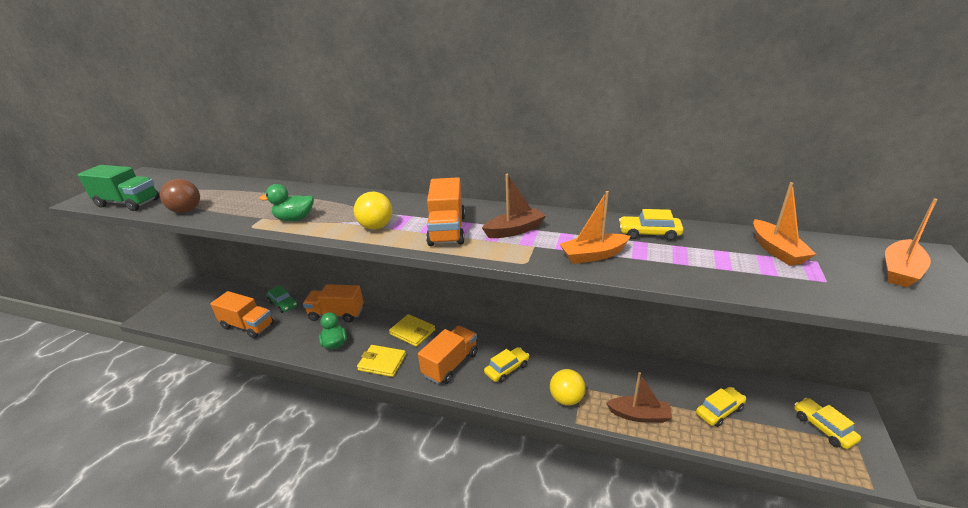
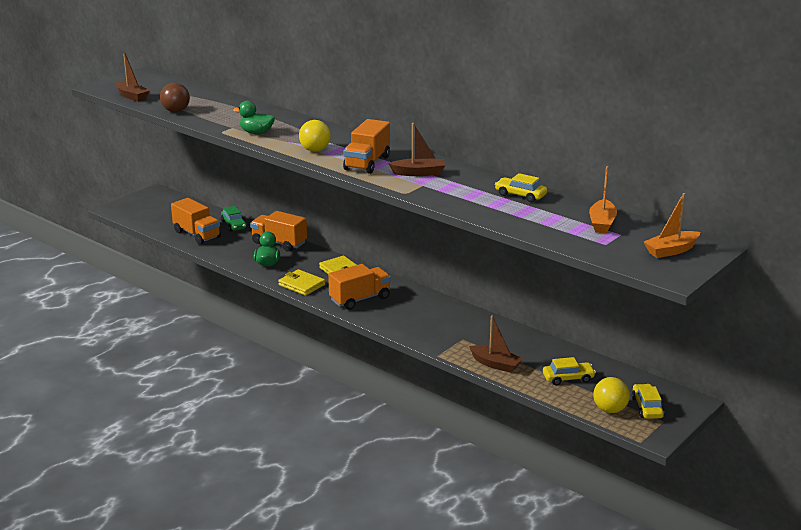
camera: 20 degrees right, 5 degrees down
(128, 203) = (132, 96): green truck -> brown boat
(507, 369) = (407, 313): yellow car -> none
(566, 399) = (442, 341): yellow ball -> yellow ball (610, 410)
(593, 255) = (459, 199): orange boat -> none

